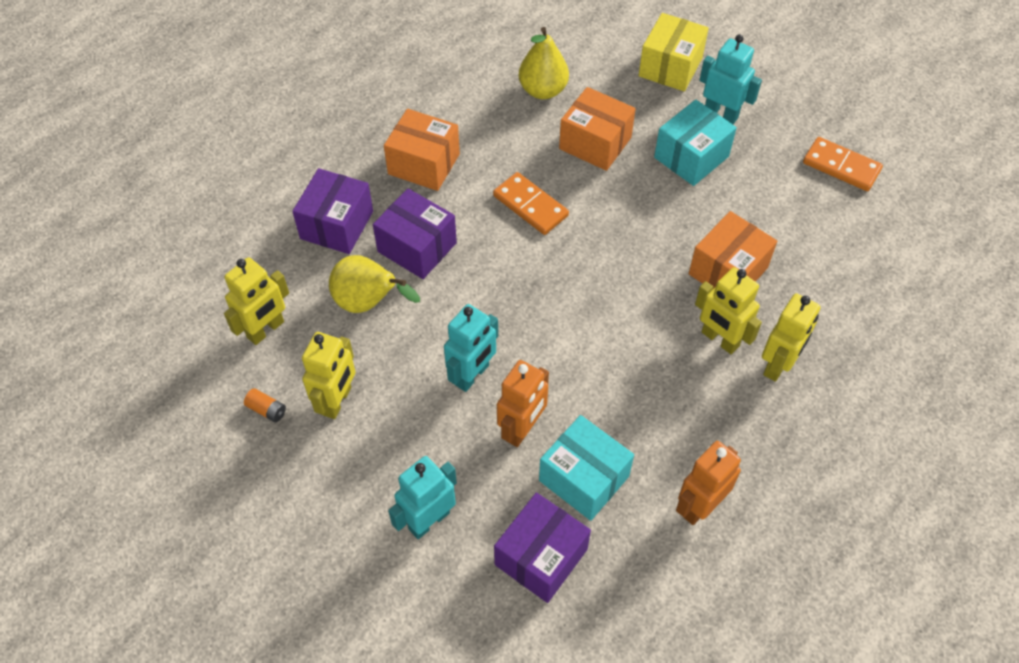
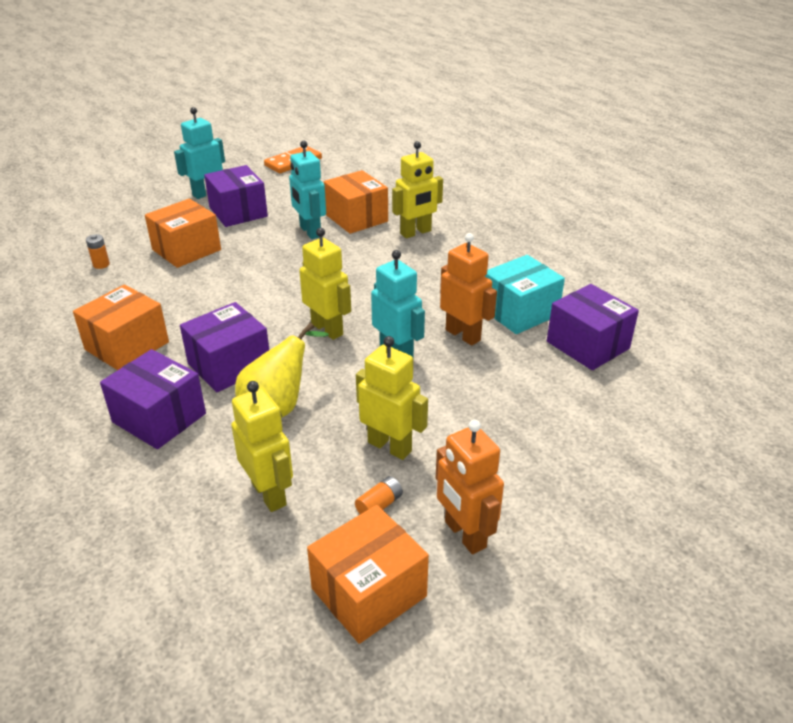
camera: 75 degrees left, 20 degrees down
(179, 424) = (369, 592): none -> orange box
(428, 520) = (542, 402): turquoise robot -> turquoise robot (310, 232)
(530, 206) = (229, 293): orange domino -> none
(543, 90) = (101, 264): yellow pear -> orange battery
(670, 67) = (138, 203): yellow box -> none
(691, 157) = (238, 212): turquoise box -> purple box
(699, 506) = (555, 266): orange robot -> orange robot (464, 534)
(778, 365) = (447, 215): yellow robot -> yellow robot (327, 329)

